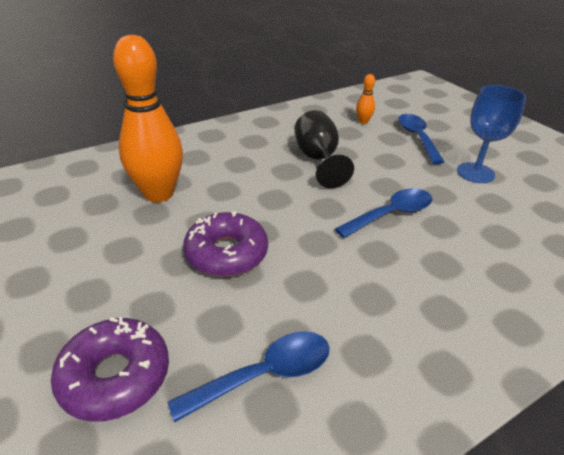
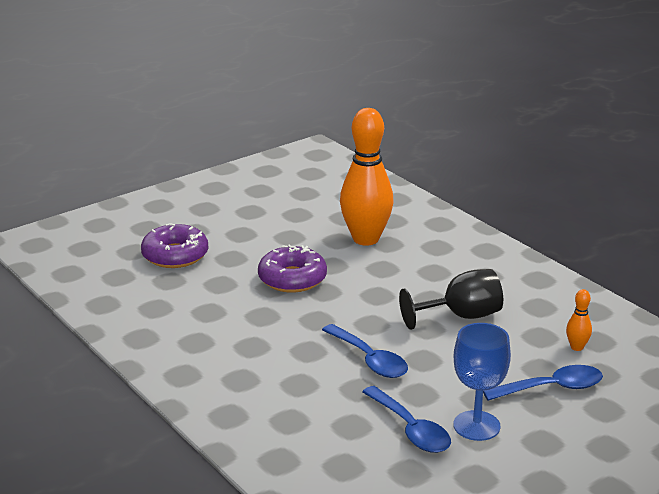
camera: 85 degrees right, 10 degrees down
(265, 374) = (177, 304): blue spoon -> blue spoon (411, 429)

